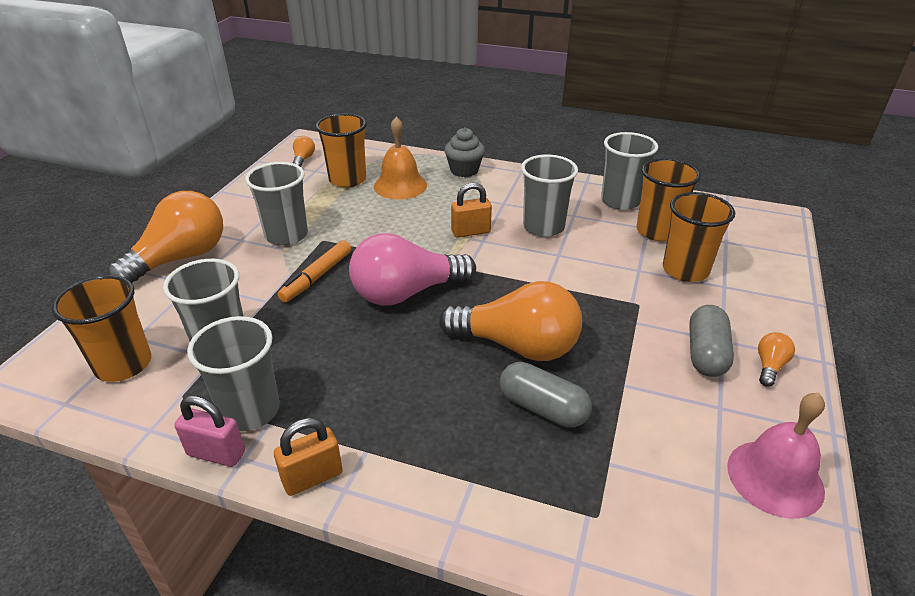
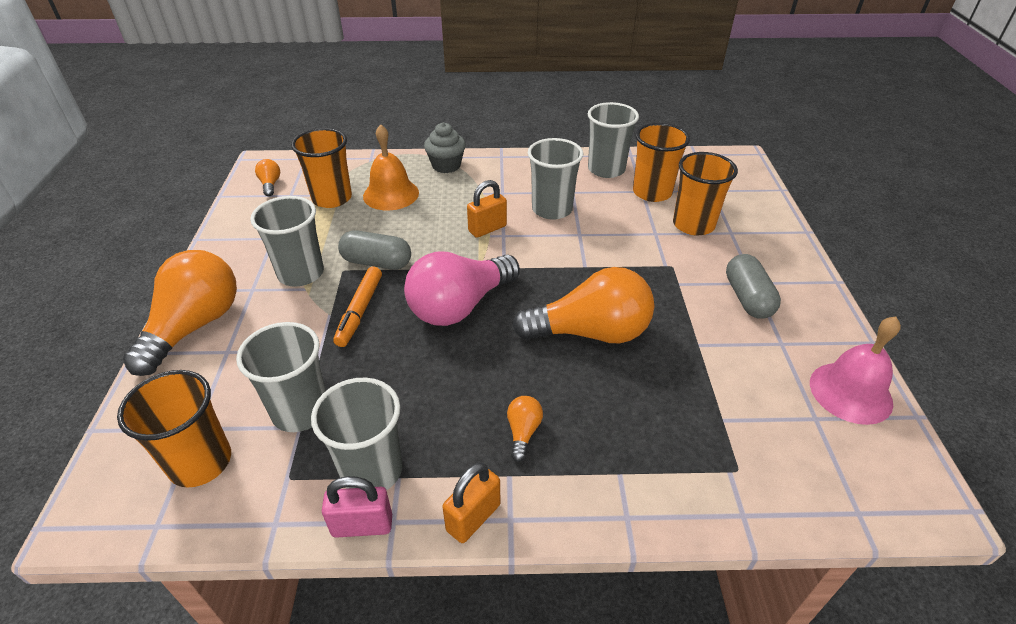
camera: 20 degrees left, 5 degrees up
(542, 408) = (643, 386): grey capsule -> grey capsule (377, 262)
(769, 366) = (800, 296): orange light bulb -> orange light bulb (523, 432)

